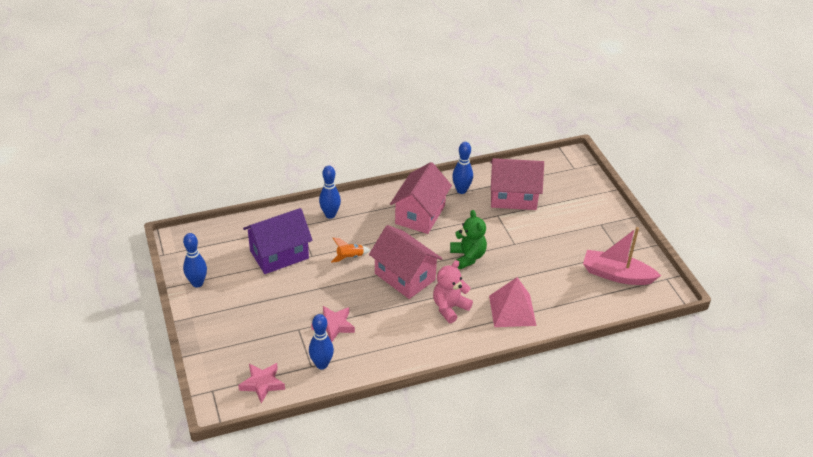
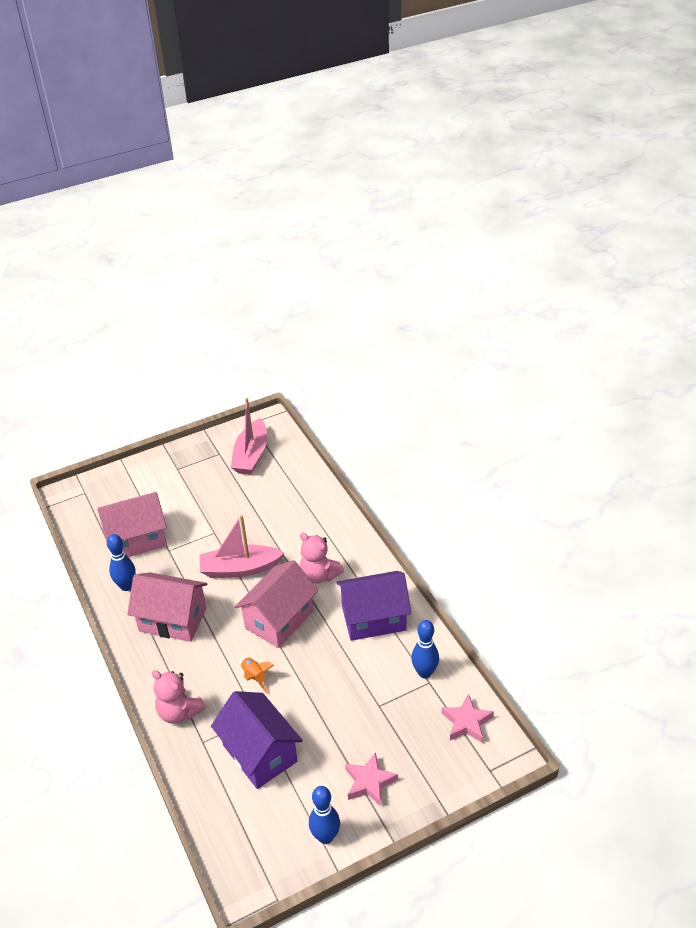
camera: 95 degrees left, 0 degrees up
(330, 215) = (179, 712): blue bowling pin -> pink teddy bear
(334, 325) = (366, 672): pink star -> pink star (369, 782)
(390, 338) = (373, 618): none -> purple house
(468, 257) = (240, 568): green teddy bear -> pink boat
(512, 310) = (313, 526): pink pyramid -> none
(513, 197) = (137, 539): pink house -> pink house turned 75 degrees clockwise

